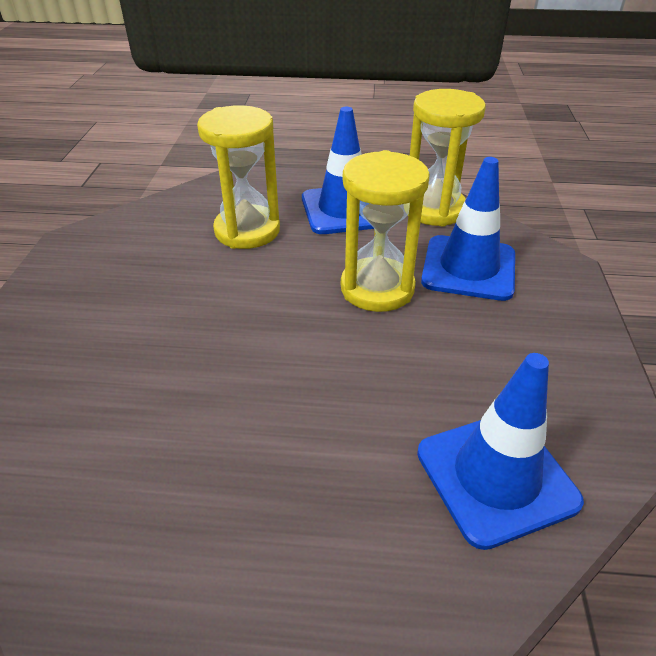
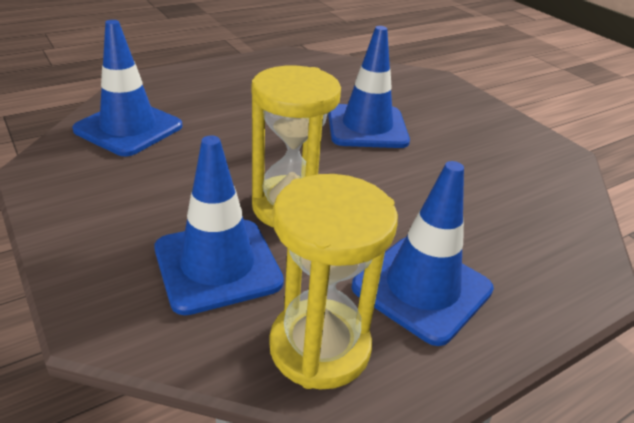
camera: 140 degrees right, 5 degrees down
(194, 345) = (367, 127): none -> blue traffic cone
(247, 231) = (468, 216): yellow hourglass -> none

